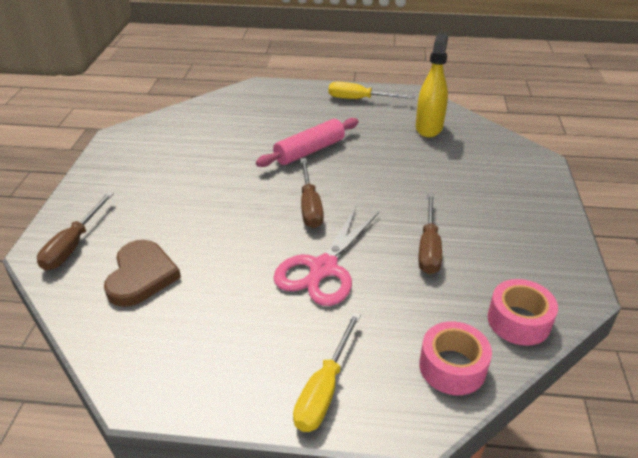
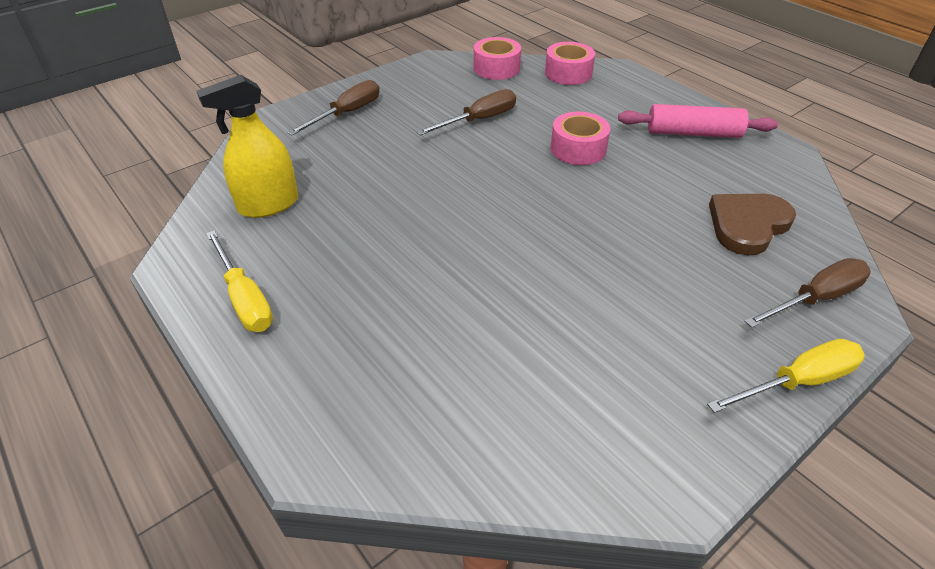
camera: 135 degrees left, 5 degrees up
(309, 151) = (433, 258): pink rolling pin -> pink rolling pin (693, 133)
(310, 206) = (522, 199): brown screwdriver -> brown screwdriver (347, 113)
(323, 268) = (578, 149): pink scissors -> pink tape
(324, 389) = (656, 99): yellow screwdriver -> yellow screwdriver (797, 382)

